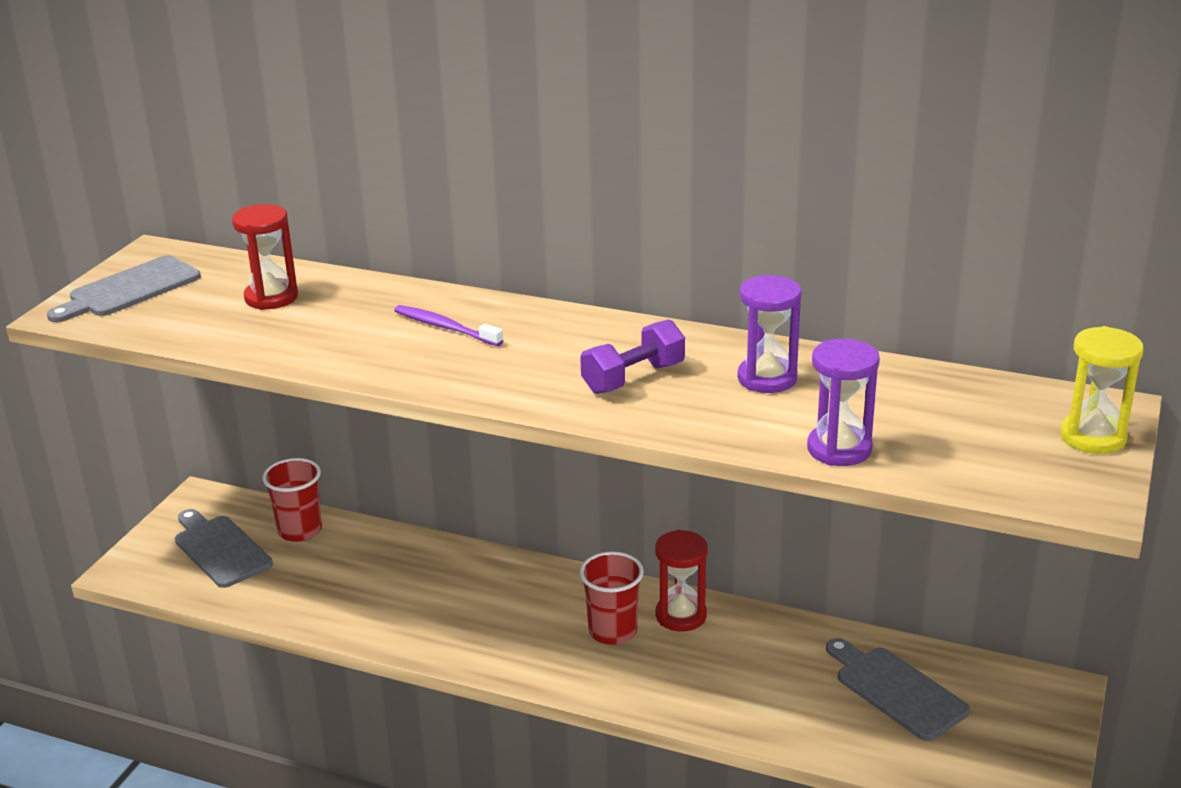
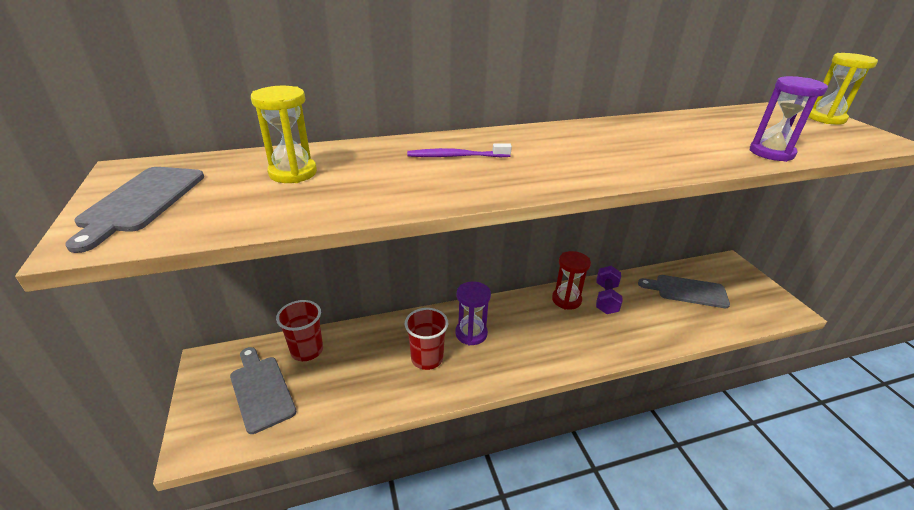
camera: 40 degrees left, 5 degrees up
(220, 549) = (261, 390): grey cutting board -> grey cutting board turned 45 degrees clockwise
(271, 298) = (293, 173): red hourglass -> yellow hourglass
(612, 631) = (549, 323): red cup -> red cup (427, 358)
(633, 378) = (614, 151): purple dumbbell -> purple dumbbell (606, 298)
(767, 378) = (669, 133): purple hourglass -> purple hourglass (471, 333)

